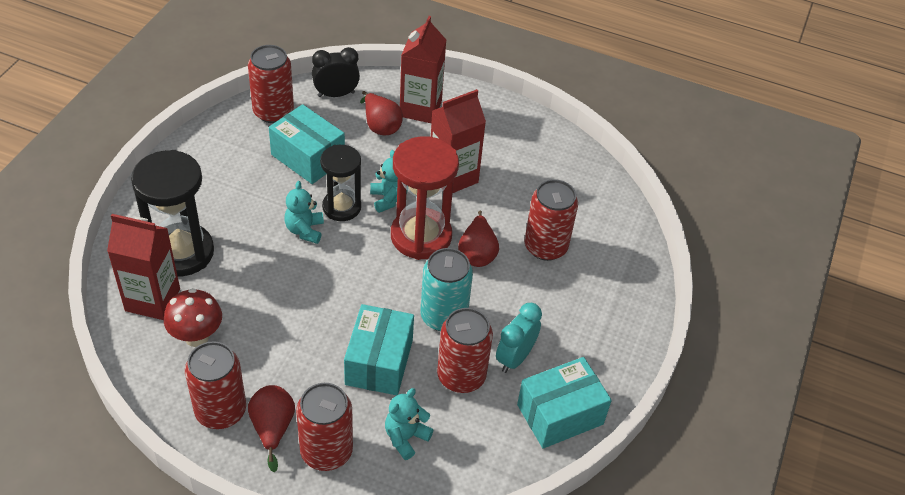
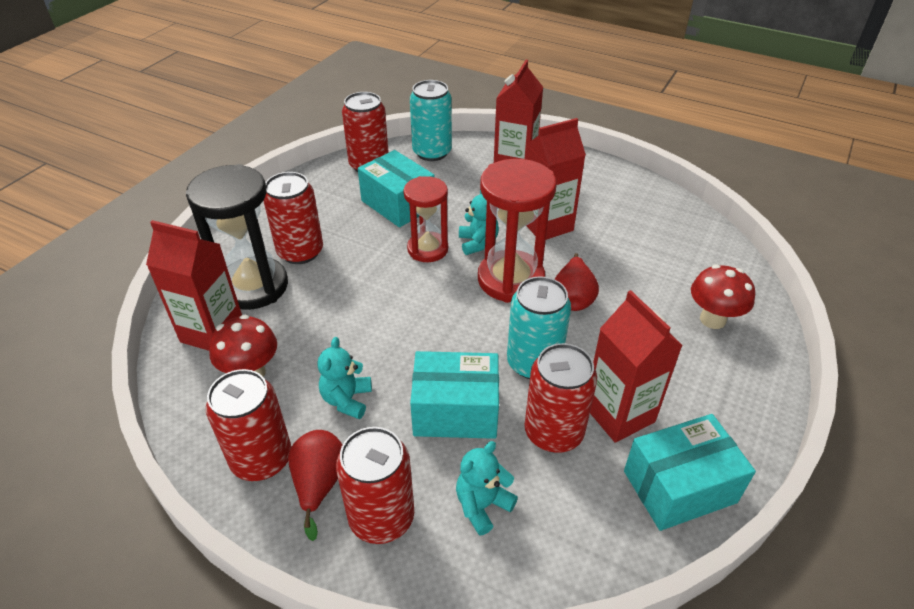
camera: 10 degrees right, 5 degrees down
(305, 230) = (386, 269): turquoise teddy bear -> turquoise teddy bear (347, 400)
(336, 94) = (432, 152): black clock -> turquoise can
(341, 207) = (427, 249): black hourglass -> red hourglass
(379, 362) = (455, 411): turquoise box -> turquoise box turned 75 degrees clockwise
(380, 126) = (474, 179): red pear -> none
(515, 358) = (619, 414): turquoise clock -> red carton
(545, 247) = (649, 294): red can -> red can (300, 252)
(598, 269) = (712, 319): none -> red mushroom

